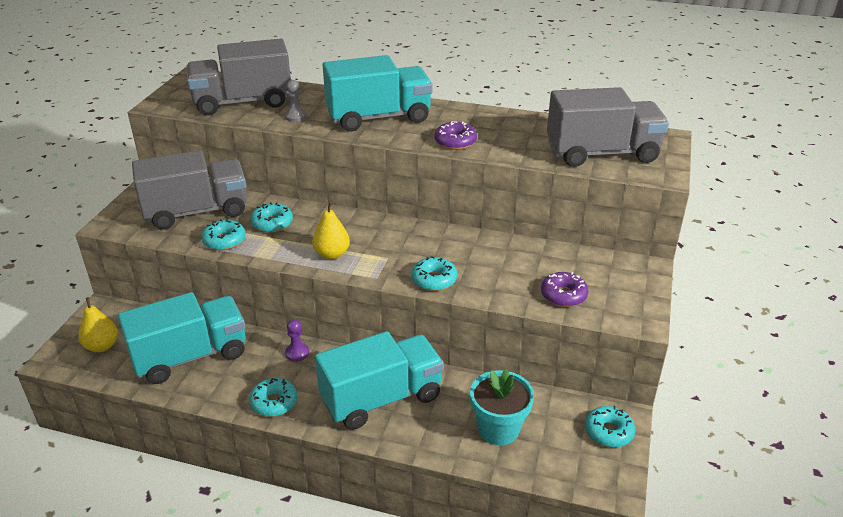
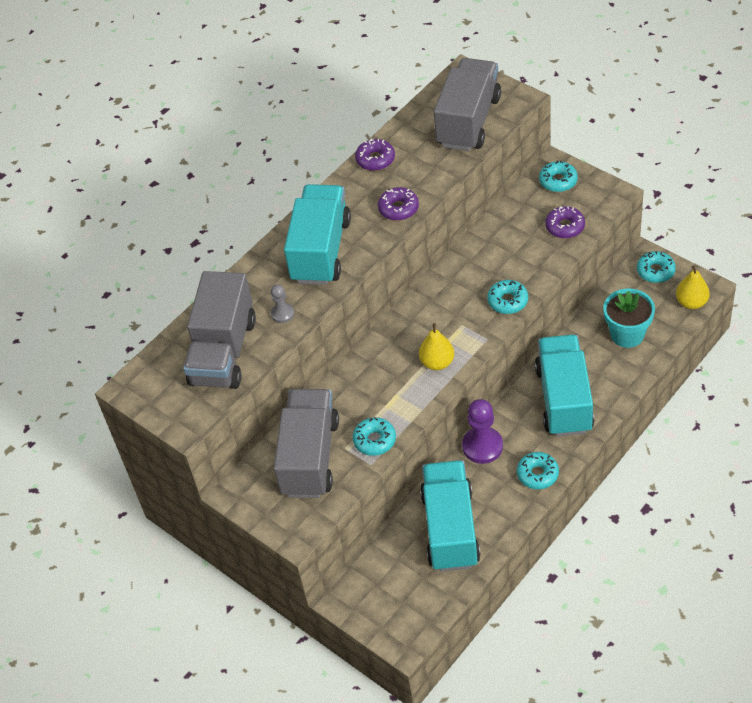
camera: 60 degrees left, 15 degrees up
(102, 346) = (402, 600): yellow pear -> yellow pear (691, 302)
(272, 223) = (363, 398): turquoise donut -> turquoise donut (558, 181)
(297, 353) = (482, 446): purple pawn -> purple pawn, size x1.81
(509, 118) = (375, 159): none -> purple donut

